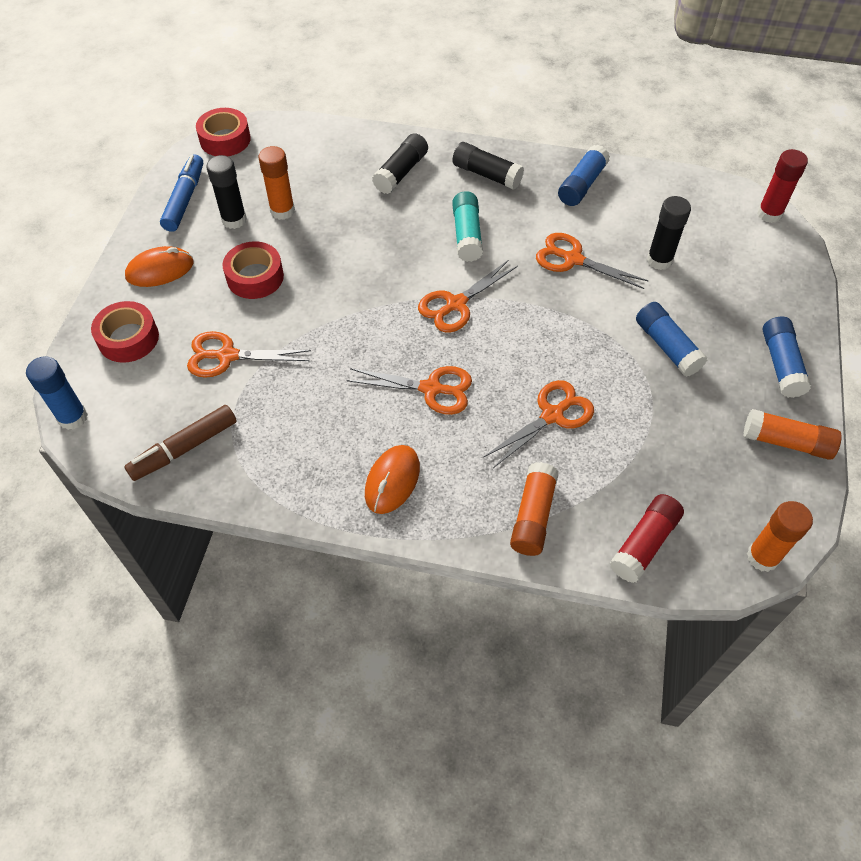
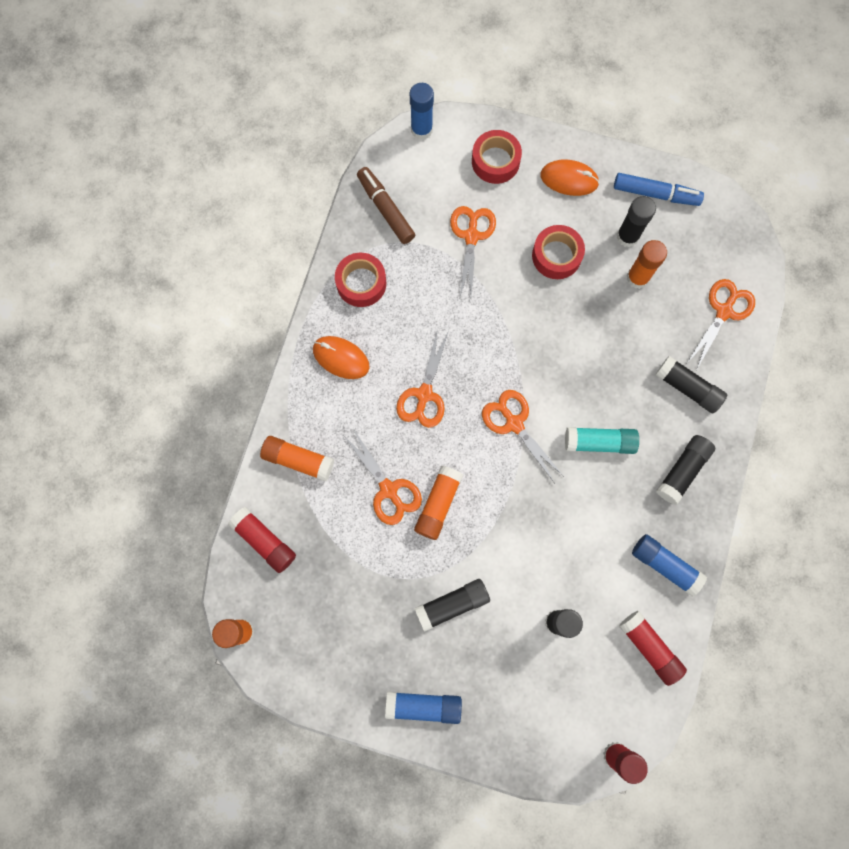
camera: 95 degrees right, 20 degrees up
(160, 270) = (569, 179): orange mouse -> orange mouse turned 60 degrees counterclockwise
(225, 139) = (738, 225): red tape -> red tape (361, 283)
(573, 259) = (563, 538): orange scissors -> orange scissors (724, 311)
(663, 193) = (649, 647): none -> red glue stick
(667, 346) = (452, 604): blue glue stick -> black glue stick
(786, 442) = (342, 684): orange glue stick -> orange glue stick (438, 504)

